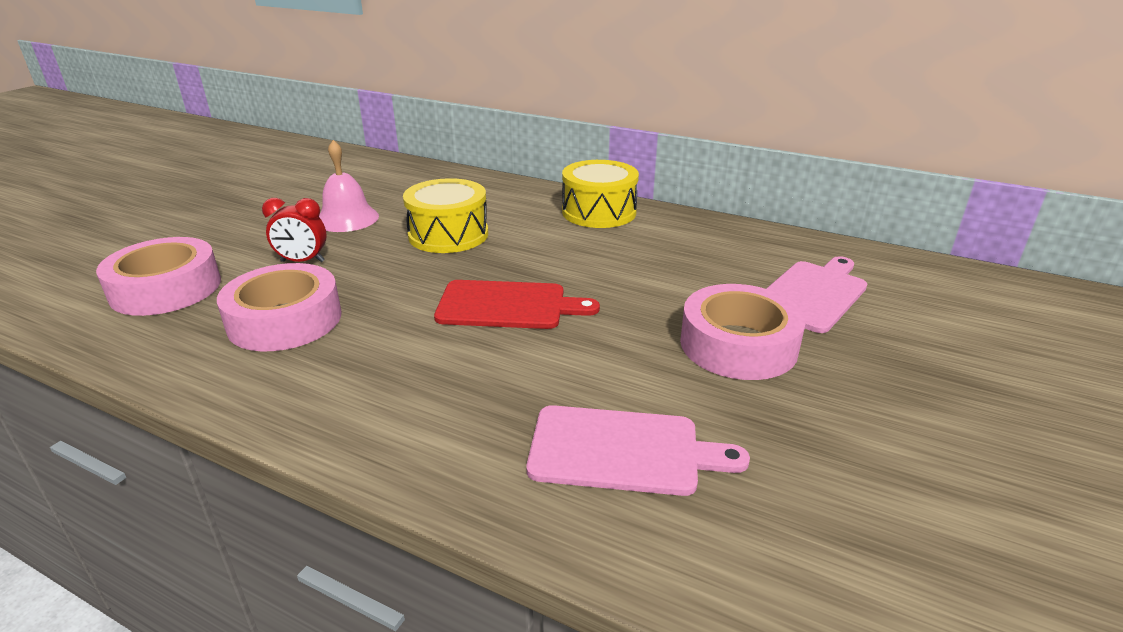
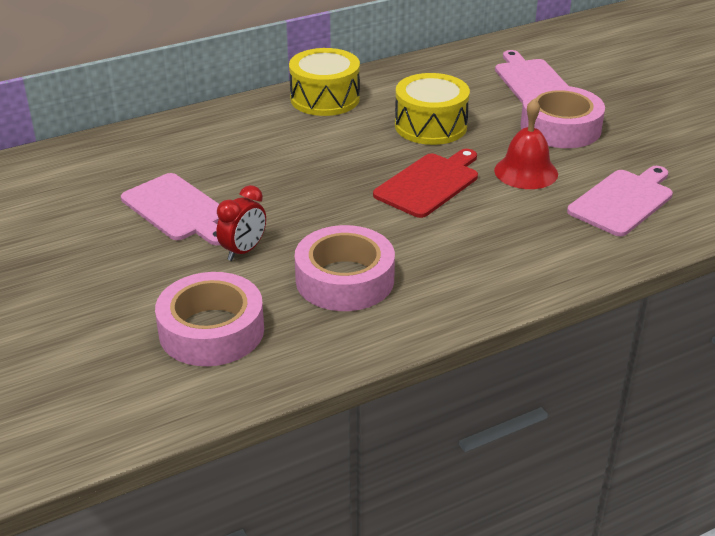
camera: 55 degrees left, 5 degrees up
(347, 218) = (177, 209): pink bell -> pink cutting board
(448, 235) = (280, 172): yellow drum -> yellow drum (430, 126)
(603, 354) = (526, 172): none -> red bell

